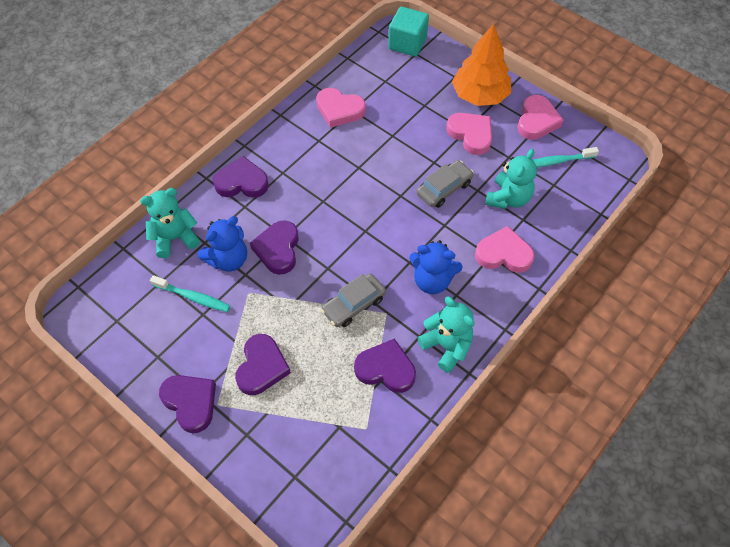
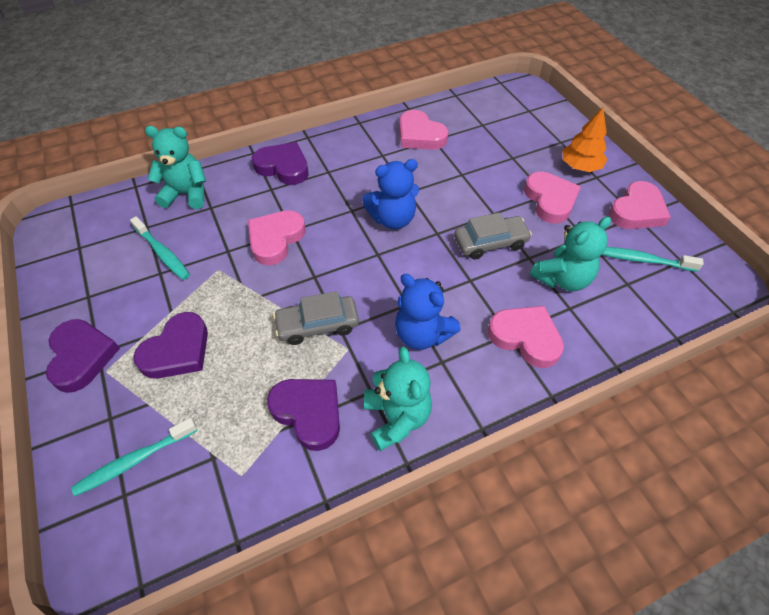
camera: 25 degrees right, 5 degrees down
(228, 259) = (221, 231): blue teddy bear -> blue teddy bear (393, 219)
(278, 249) = (275, 239): purple heart -> pink heart
(286, 453) = (134, 460): none -> turquoise toothbrush
(407, 43) = (524, 100): turquoise cube -> none
(480, 95) = (580, 166): orange tree -> orange tree, size x0.63

